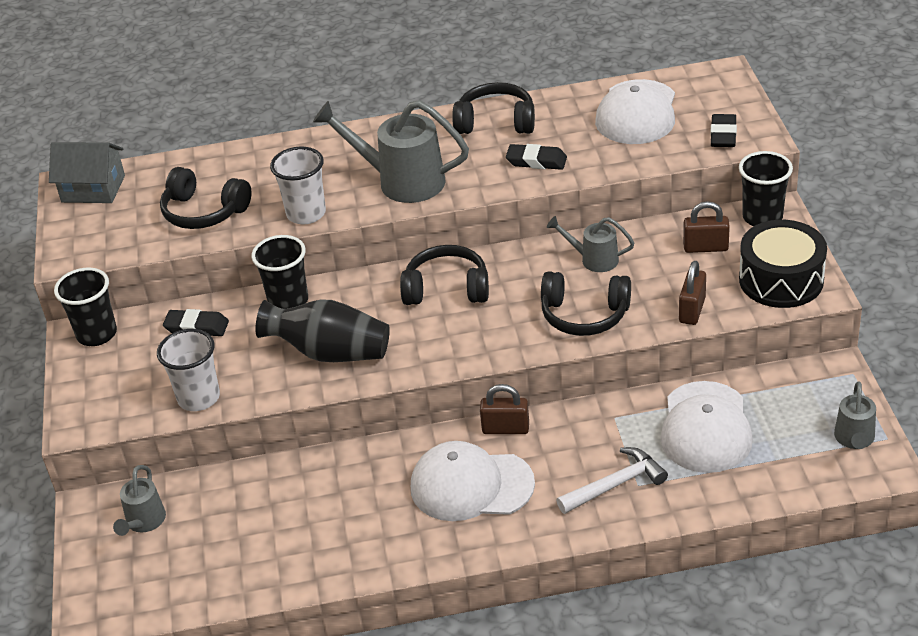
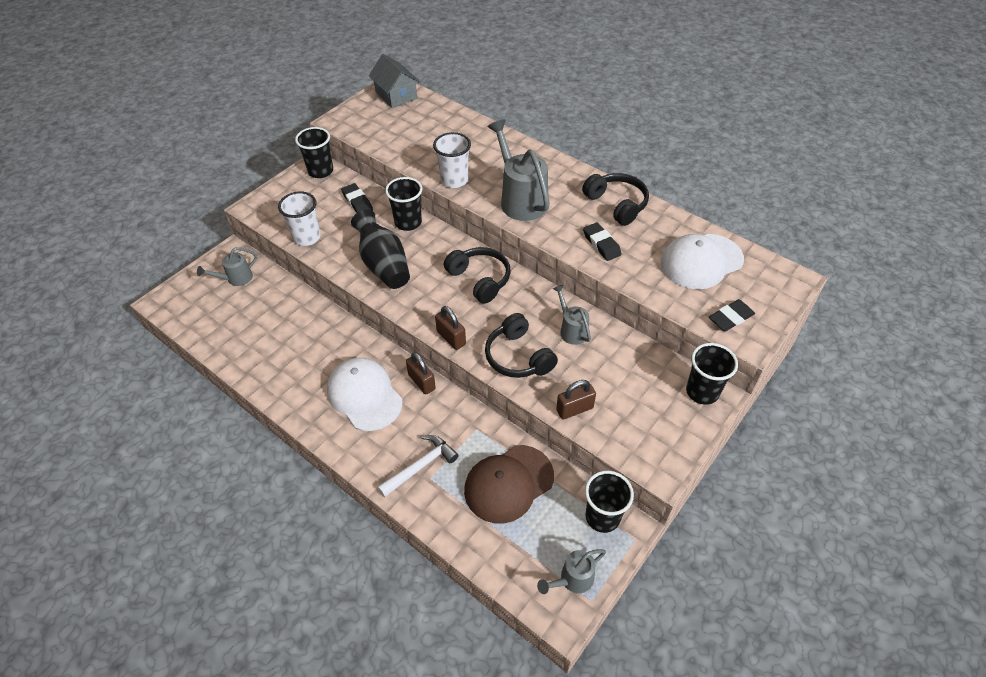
camera: 45 degrees right, 10 degrees up
(204, 212) = (417, 143): black headphones -> none
(615, 485) = (420, 466): white hammer -> white hammer turned 60 degrees counterclockwise
(705, 247) = (640, 379): brown padlock -> brown padlock (451, 338)
(705, 427) = (508, 483): white cap -> brown cap
(781, 280) = (652, 440): black drum -> none
(809, 381) = (602, 517): none -> black cup

